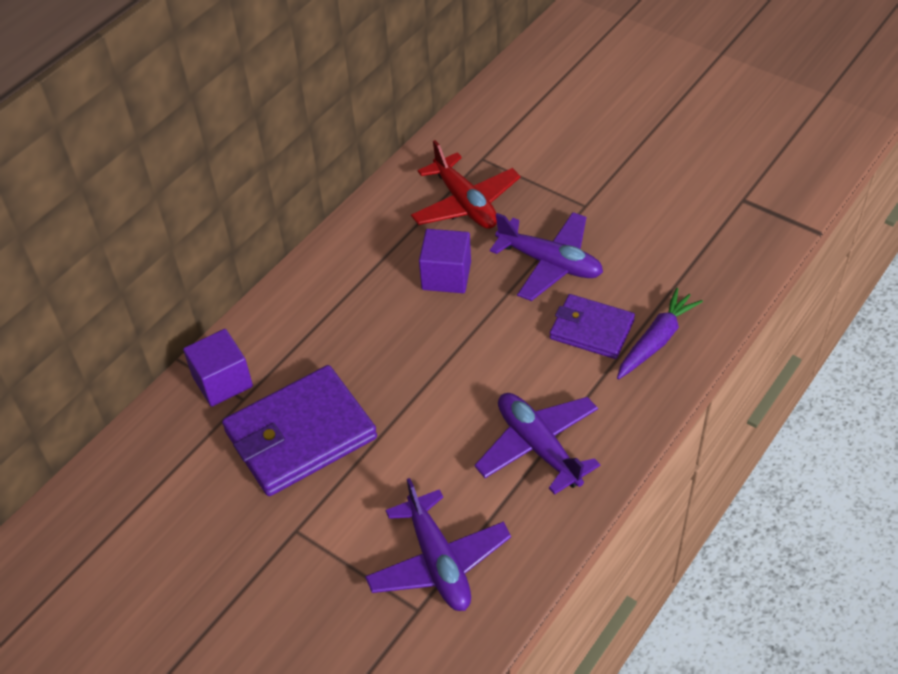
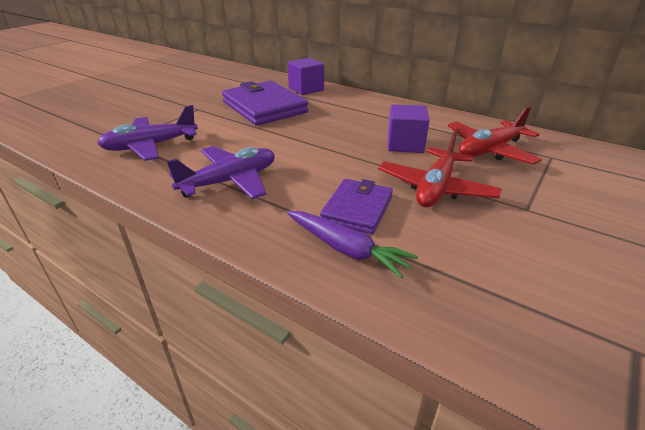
camera: 85 degrees right, 15 degrees down
(550, 263) = (436, 188): purple plane -> red plane

